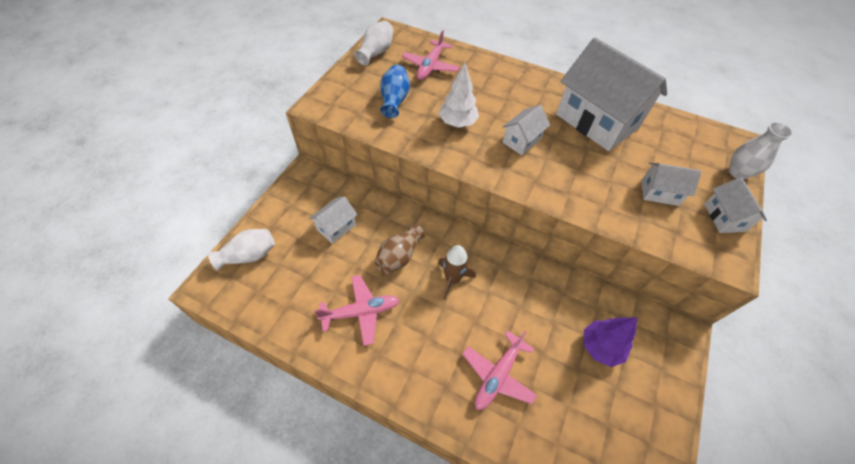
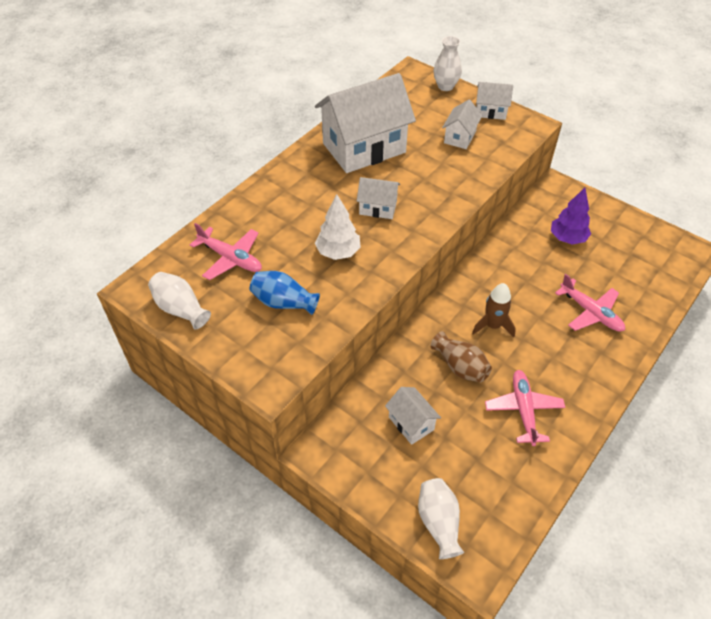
camera: 75 degrees left, 5 degrees down
(521, 141) = (378, 208): white house -> white house turned 45 degrees counterclockwise

